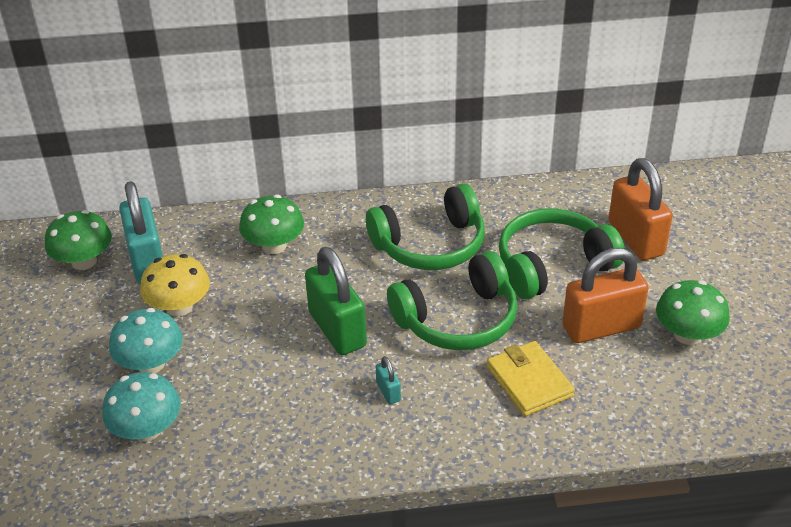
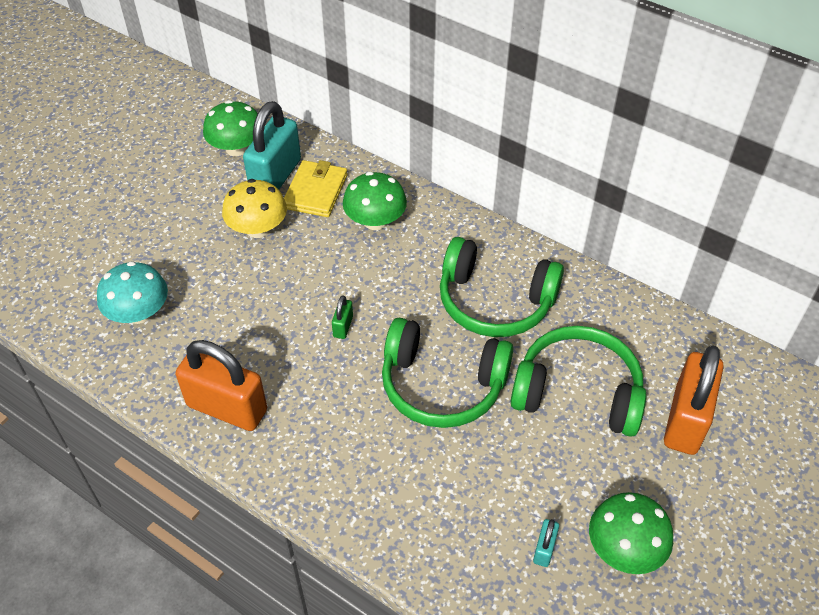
camera: 40 degrees right, 10 degrees up
(151, 364) = (193, 262): turquoise mushroom -> none
(337, 329) = (343, 326): green padlock -> green padlock, size x0.43
(388, 392) = (322, 407): turquoise padlock -> turquoise padlock (544, 549)
(529, 381) = (437, 484): yellow wallet -> yellow wallet (316, 192)
(601, 327) = (553, 481): orange padlock -> orange padlock (227, 408)

